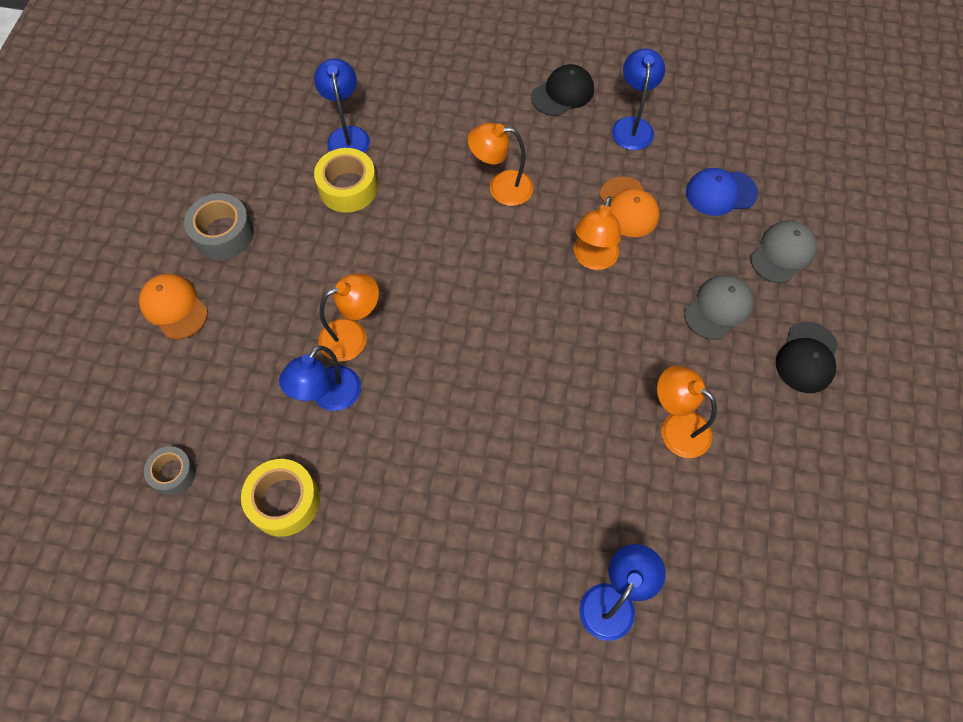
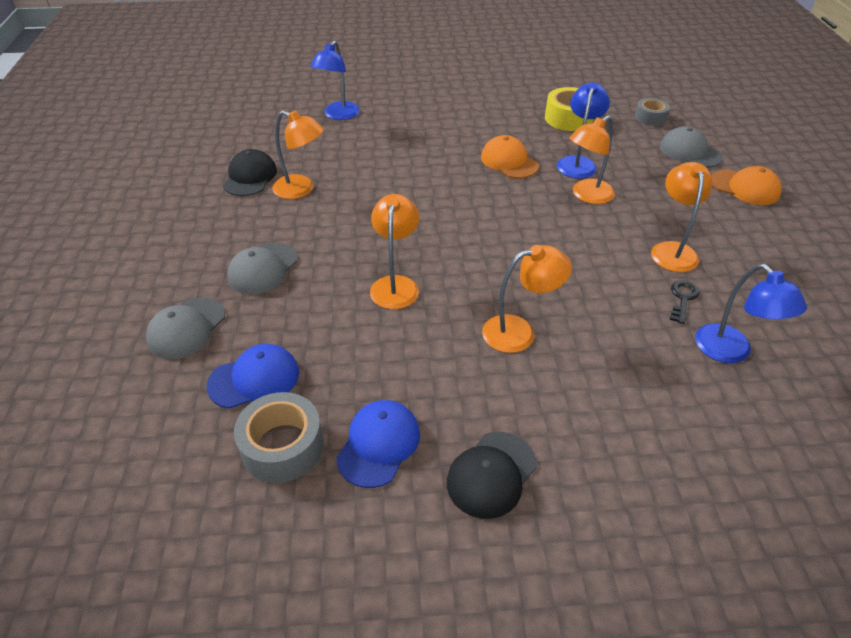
camera: 165 degrees right, 20 degrees down
(181, 384) = (690, 152): none -> grey cap
(223, 234) = (762, 239): grey tape -> grey tape (282, 446)
(318, 240) = (672, 250): none -> orange lamp
(348, 188) = (683, 299): yellow tape -> black key
(628, 207) = (366, 340): orange cap -> orange cap (509, 161)
(632, 126) = (378, 444): blue lamp -> blue cap
(807, 358) = (179, 248): black cap -> black cap (250, 177)

